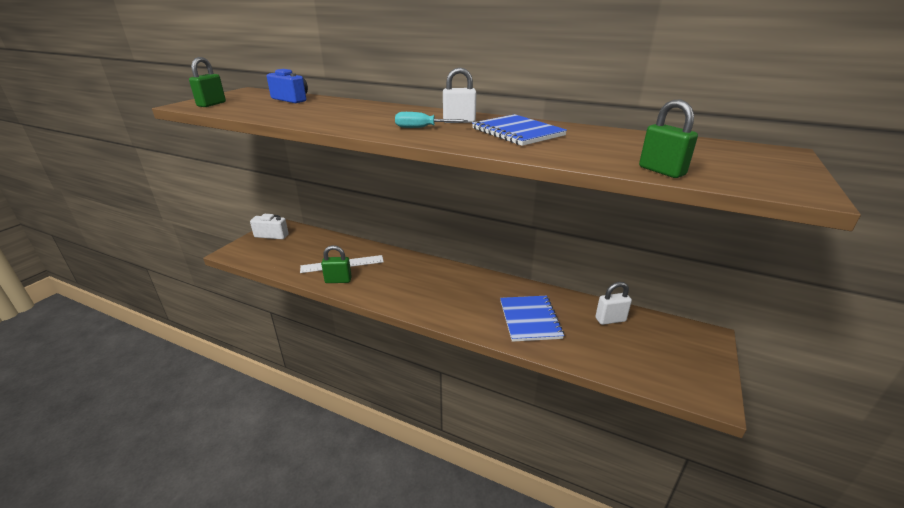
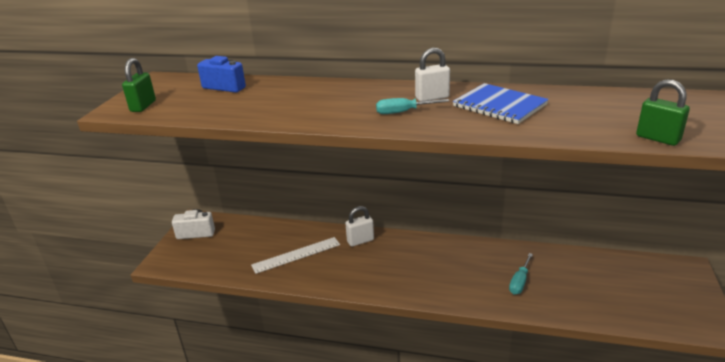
camera: 10 degrees left, 0 degrees up
(338, 280) = (302, 275): green padlock -> none
(530, 319) = (519, 282): blue notebook -> turquoise screwdriver
(610, 320) = (595, 268): white padlock -> white padlock (360, 241)

